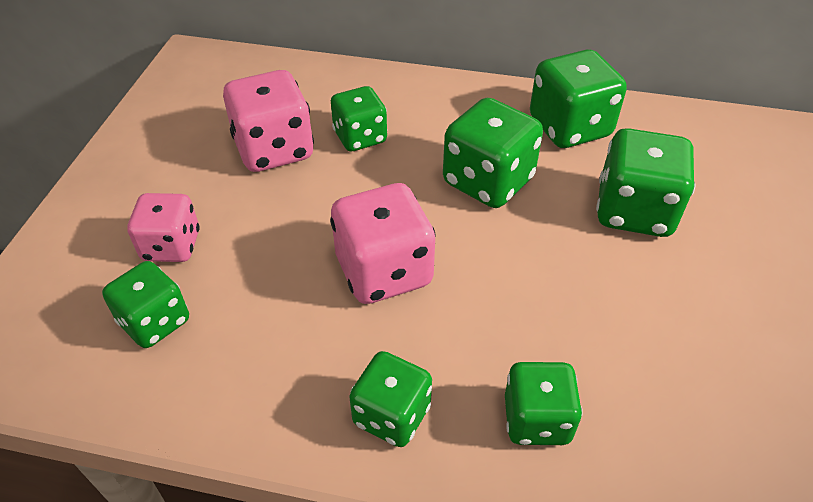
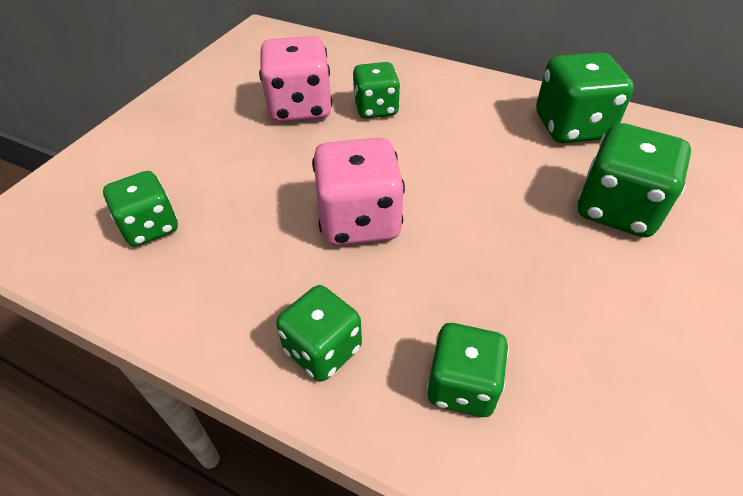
camera: 15 degrees right, 0 degrees up
(171, 246) = (188, 169): pink dice -> none
(488, 181) = (479, 161): green dice -> none

